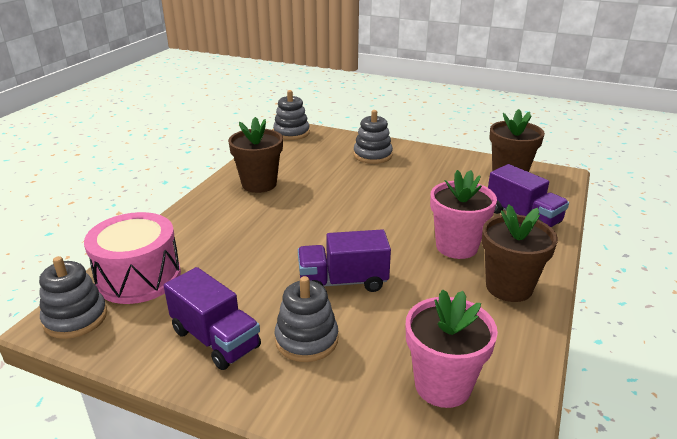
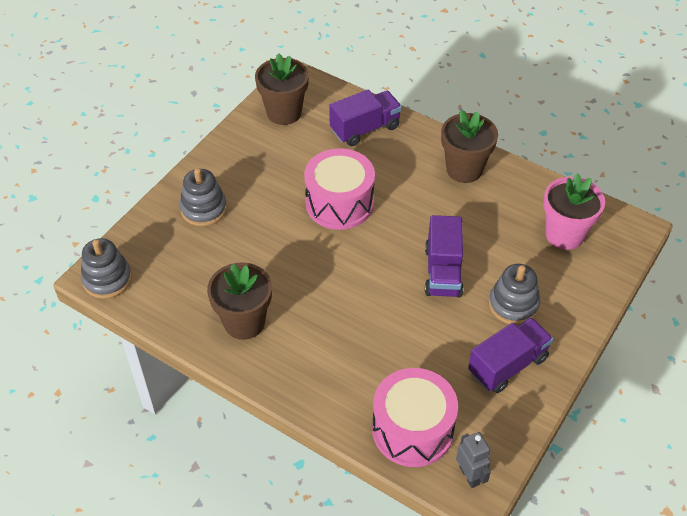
camera: 80 degrees left, 20 degrees up
(75, 318) = (469, 475): grey stacking toy -> grey robot
(410, 213) = (339, 203): none -> pink drum
(456, 246) = (403, 185): pink flower pot -> none

